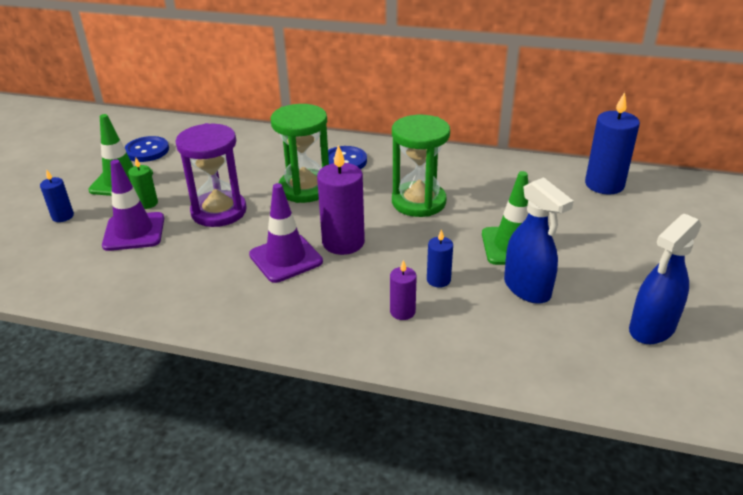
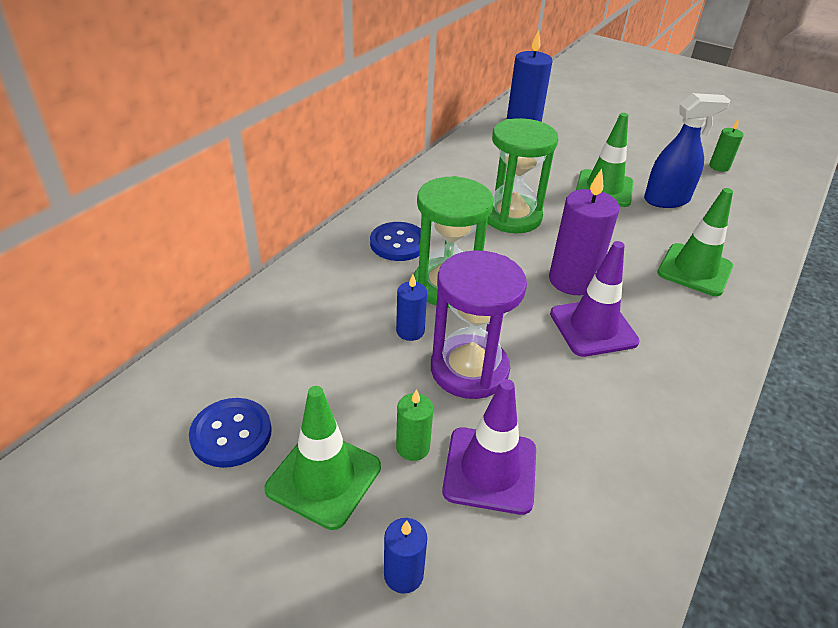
camera: 75 degrees left, 5 degrees up
(402, 312) = (694, 270): purple candle -> green traffic cone
(438, 280) = (648, 239): blue candle -> blue candle (410, 331)
(651, 329) = (719, 167): blue spray bottle -> green candle

